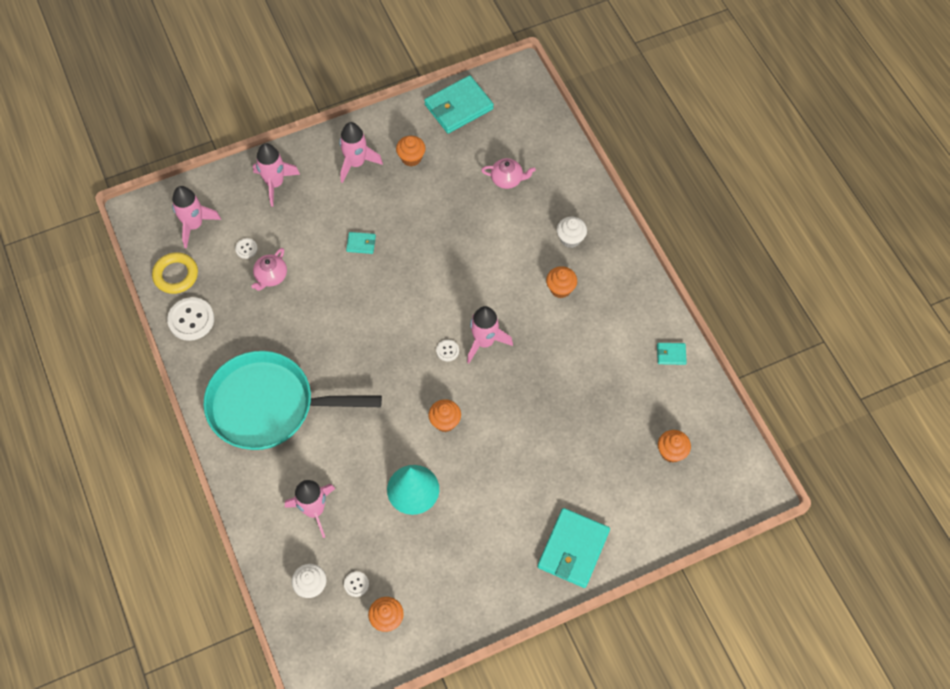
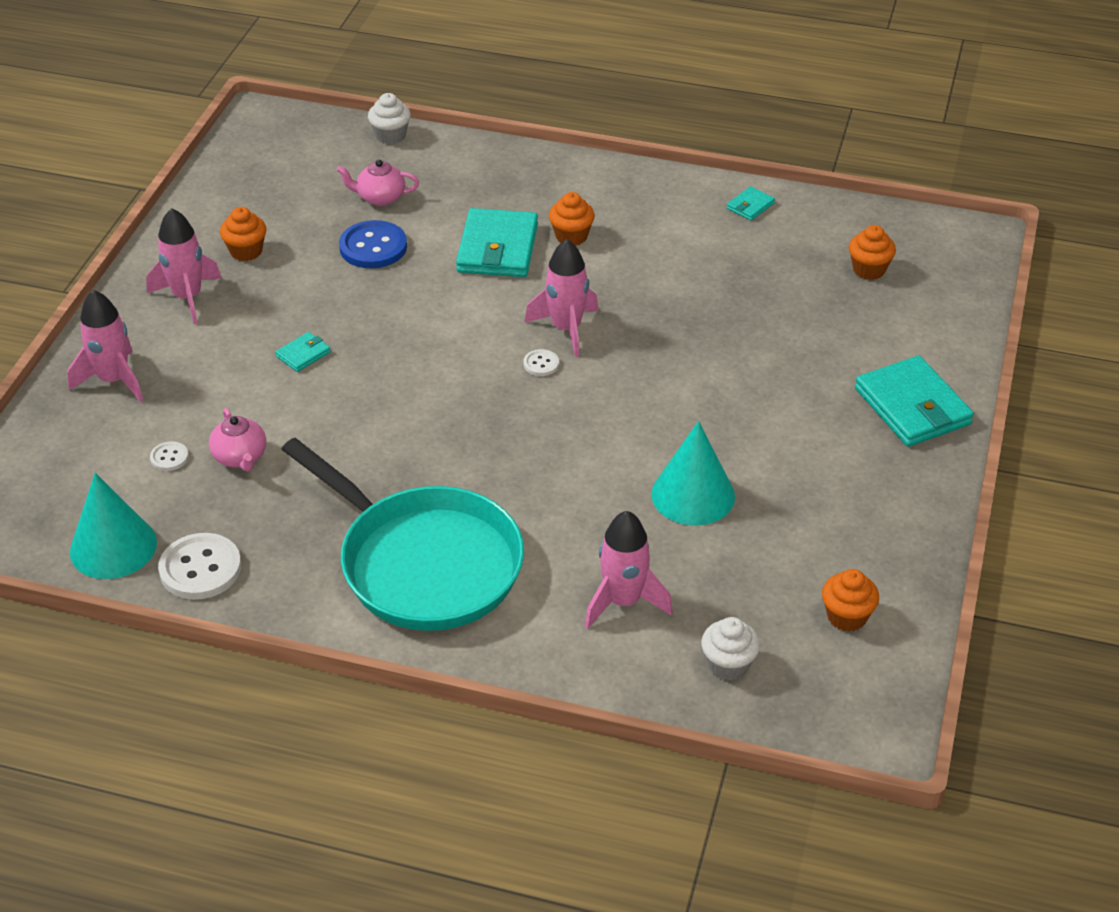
camera: 50 degrees left, 20 degrees down
(176, 275) = (113, 547): yellow ring -> turquoise cone
(194, 225) = (64, 487): pink rocket -> none
(268, 406) = (423, 563): turquoise pan -> turquoise pan turned 90 degrees counterclockwise
(356, 584) = (770, 619): white button -> none
(445, 421) = (633, 418): orange cupcake -> none
(458, 107) = (233, 180): turquoise wallet -> turquoise wallet (497, 248)
(466, 208) = (373, 247): none -> blue button
(507, 179) = (380, 198): pink teapot -> pink teapot turned 135 degrees counterclockwise
(570, 239) = (518, 195): white cupcake -> white cupcake (390, 136)

